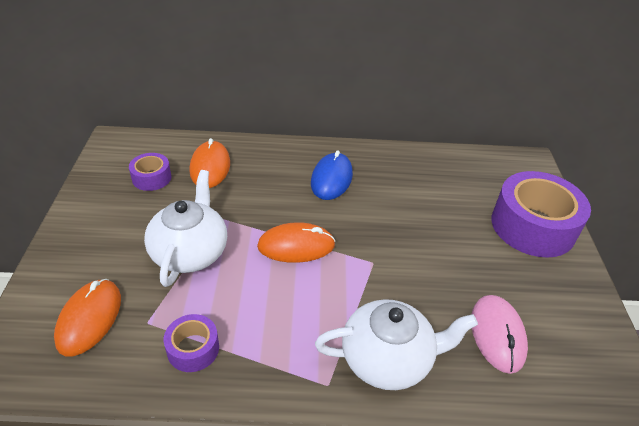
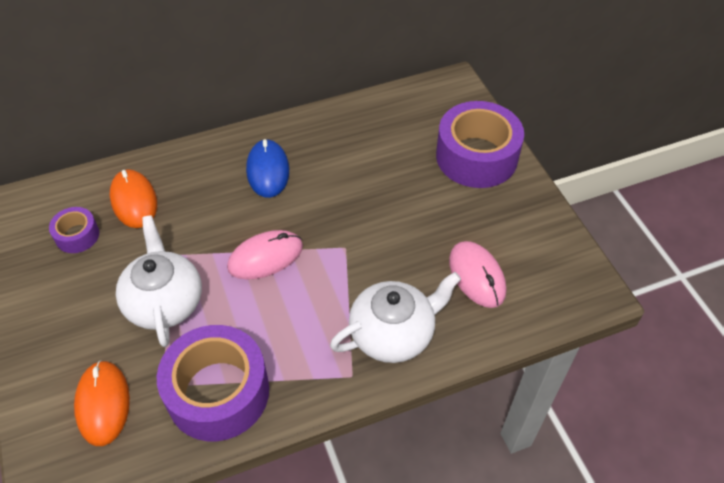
camera: 20 degrees left, 10 degrees up
(193, 349) = (218, 392): purple tape -> purple tape, size x2.06
(296, 246) = (265, 257): orange mouse -> pink mouse

